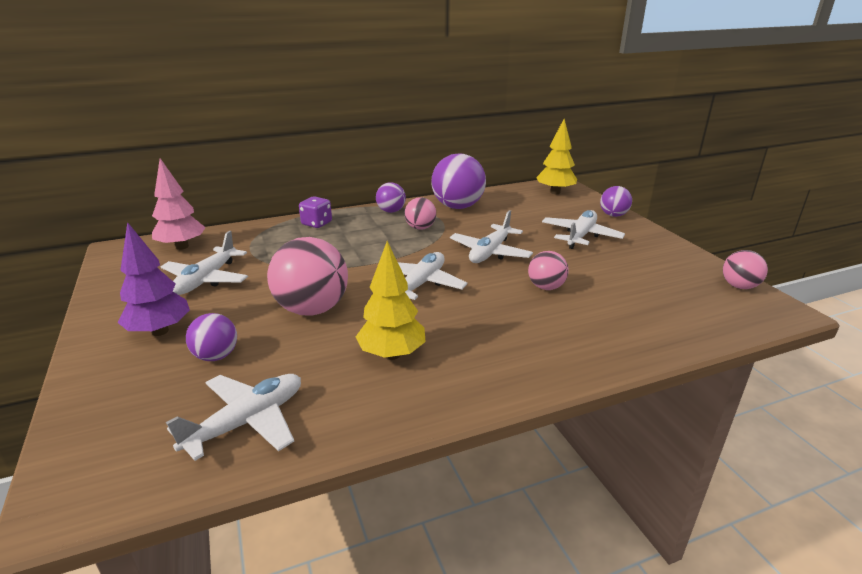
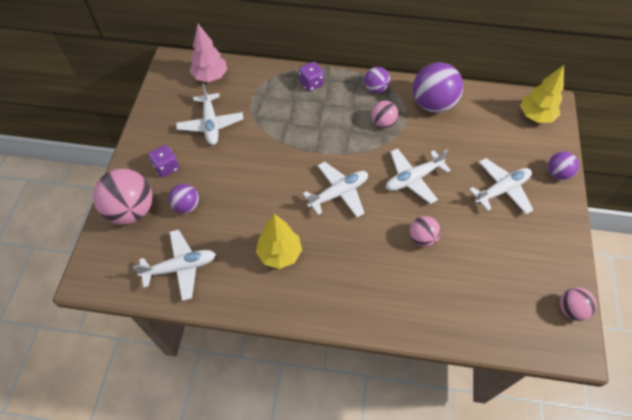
camera: 30 degrees right, 30 degrees up
(160, 331) = (166, 167): purple tree -> purple dice
(207, 279) = (211, 124): white plane -> white plane turned 60 degrees counterclockwise
(312, 309) = (257, 187): pink ball -> pink ball (131, 210)

